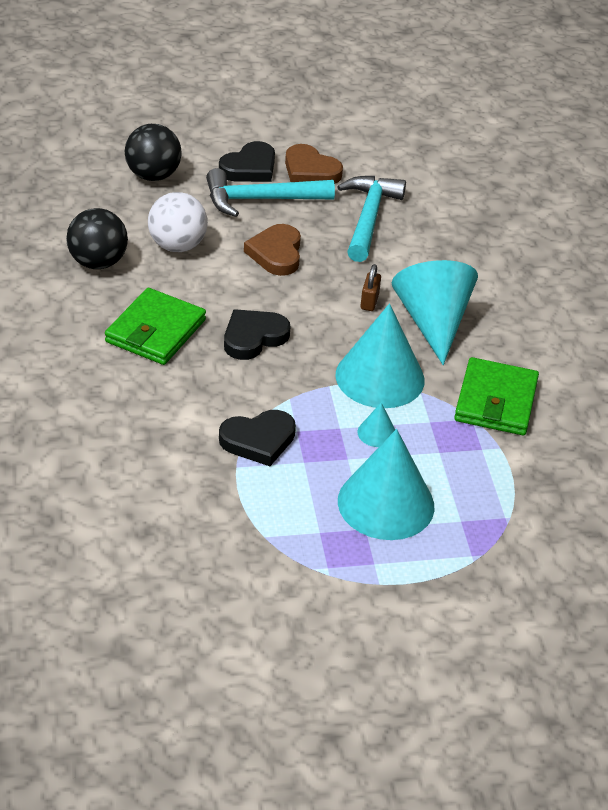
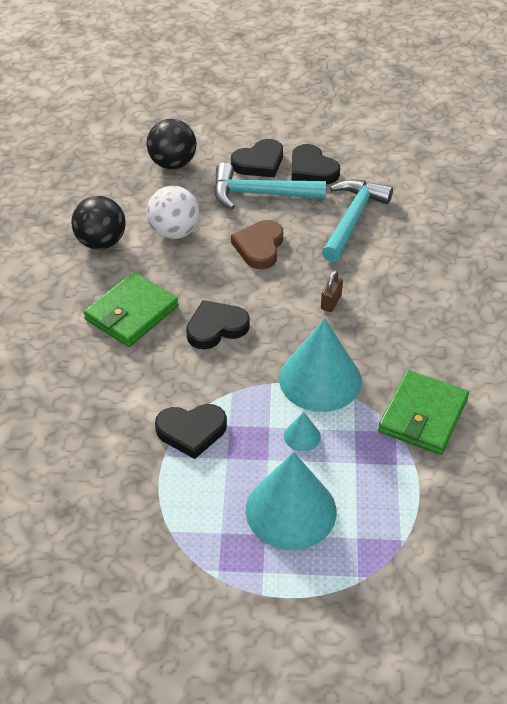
camera: 15 degrees right, 5 degrees up
(310, 171) = (312, 169): brown heart -> black heart
(433, 322) = (384, 328): turquoise cone -> none

